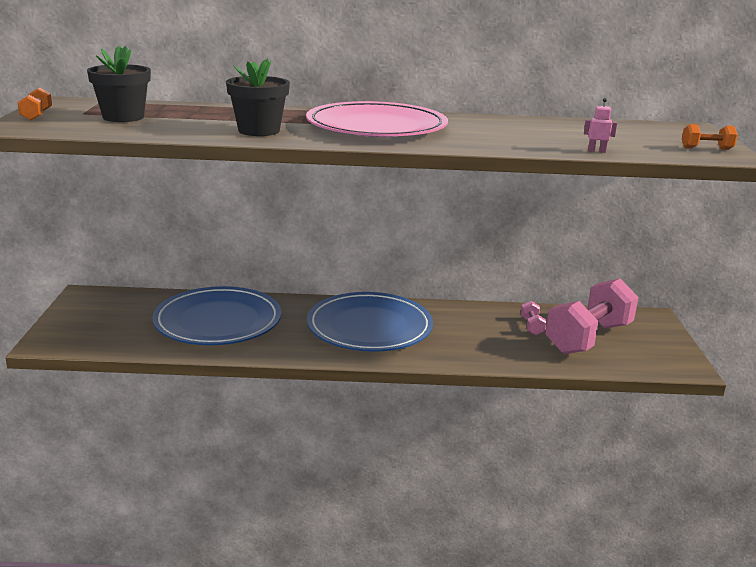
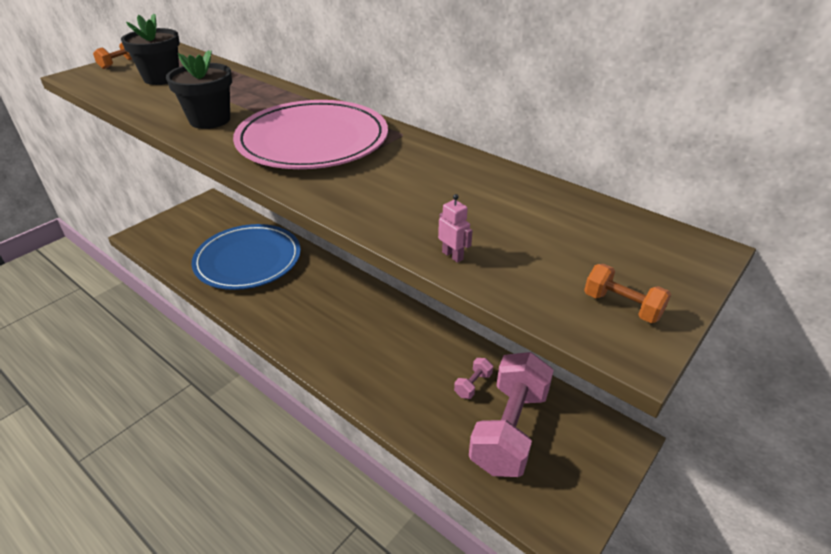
camera: 40 degrees right, 15 degrees up
(369, 327) = (337, 316): blue plate -> none
(588, 338) = (509, 429): pink dumbbell -> pink dumbbell turned 60 degrees counterclockwise

